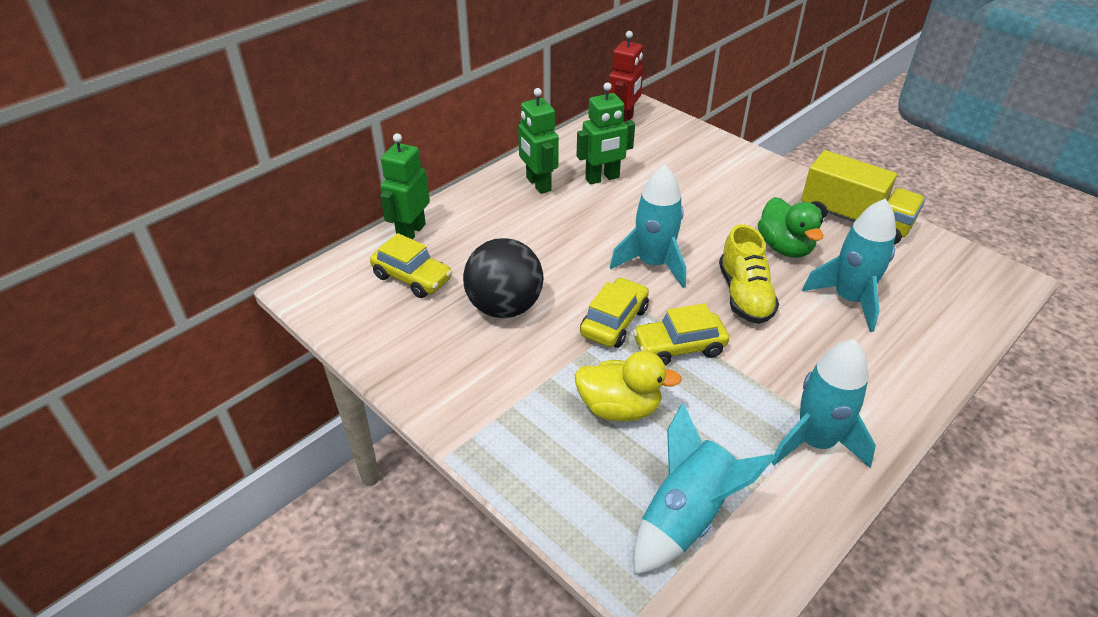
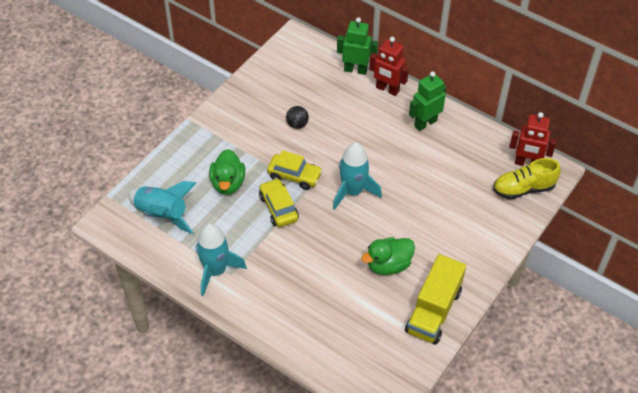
camera: 80 degrees right, 10 degrees up
(412, 278) = (314, 79): yellow car -> none
(463, 208) = (387, 89): none -> red robot
(504, 307) = (297, 124): black ball -> black ball, size x0.49
(602, 178) = (443, 157): green robot -> none
(619, 408) = (228, 183): yellow duck -> green duck
(744, 295) = (332, 241): yellow shoe -> yellow shoe (523, 189)
(849, 299) = (340, 299): turquoise rocket -> none

